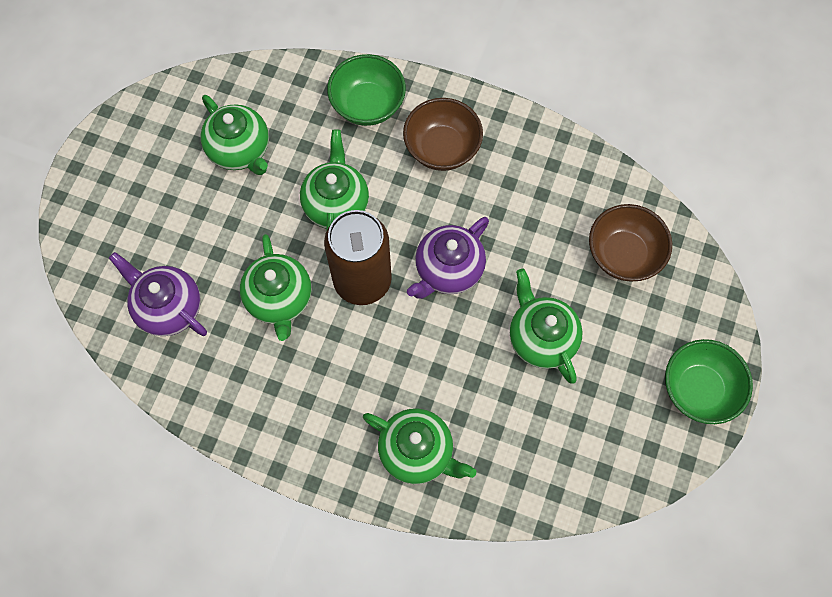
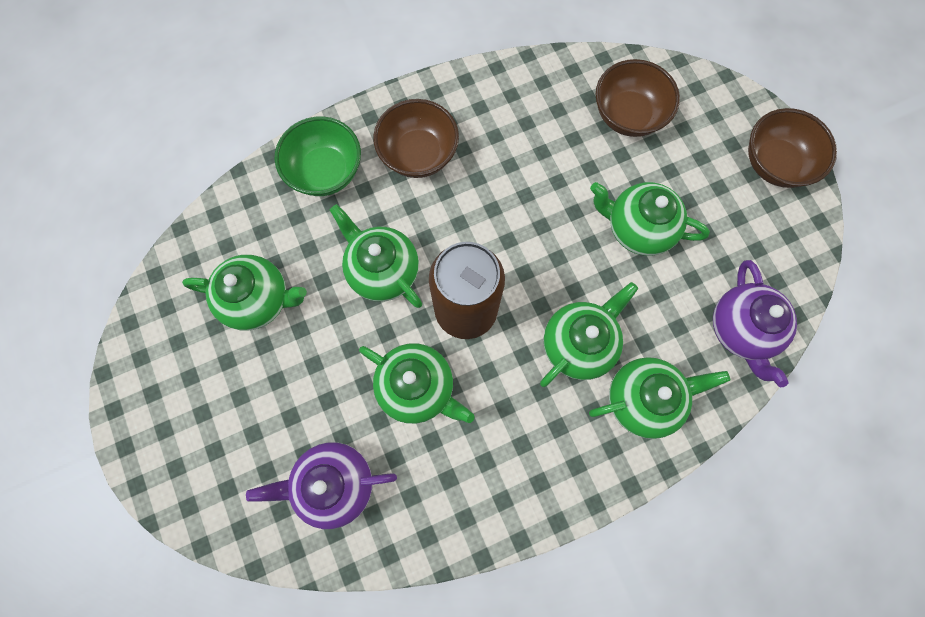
camera: 45 degrees left, 5 degrees up
(413, 374) = (578, 344): none -> green teapot
(448, 270) = (520, 241): purple teapot -> purple teapot (741, 329)
(699, 389) = (774, 163): green bowl -> brown bowl

